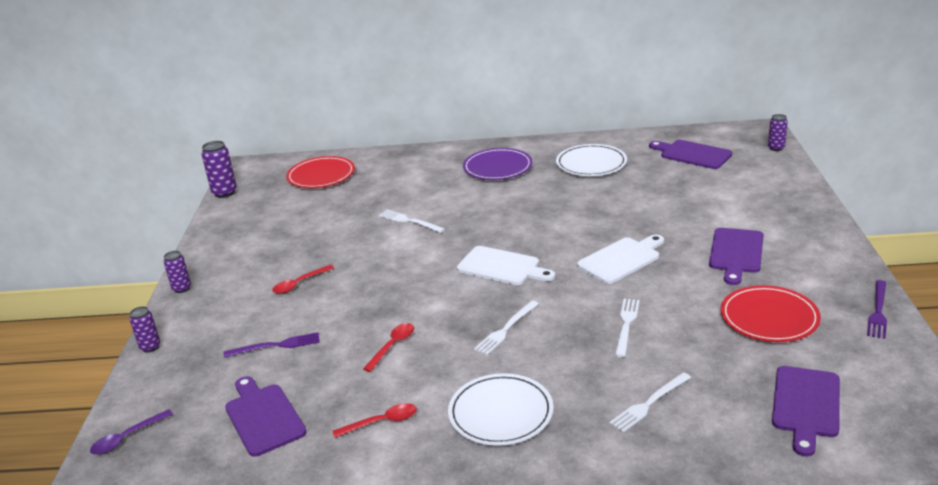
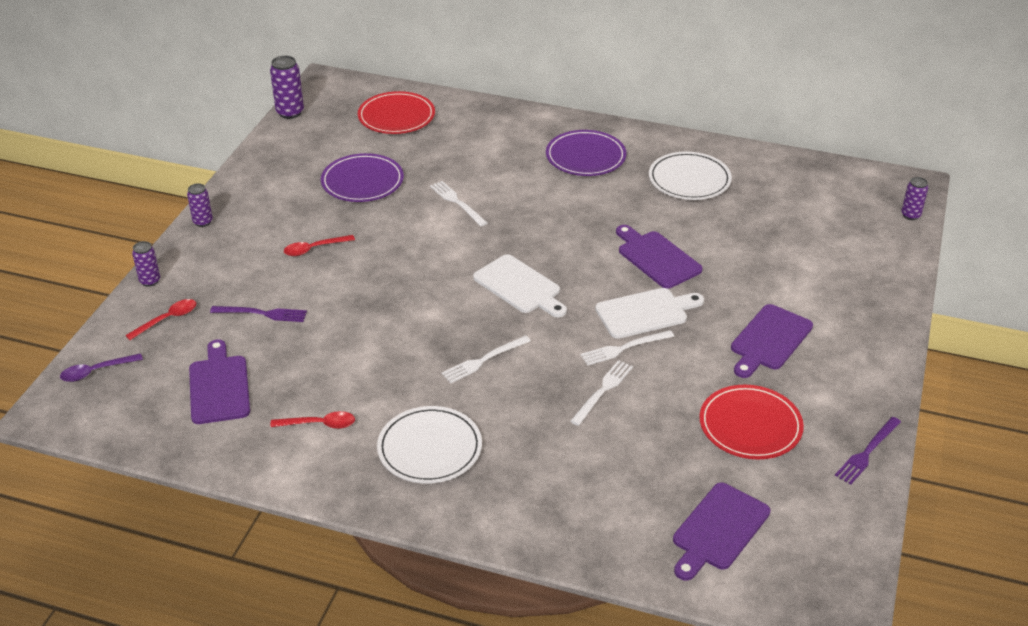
camera: 15 degrees right, 10 degrees up
(316, 225) = (362, 181): none -> purple plate
(392, 346) = (368, 346): red spoon -> red spoon (167, 319)
(649, 403) = (571, 481): white fork -> white fork (624, 348)
(692, 154) = (810, 198): purple cutting board -> purple cutting board (656, 258)

